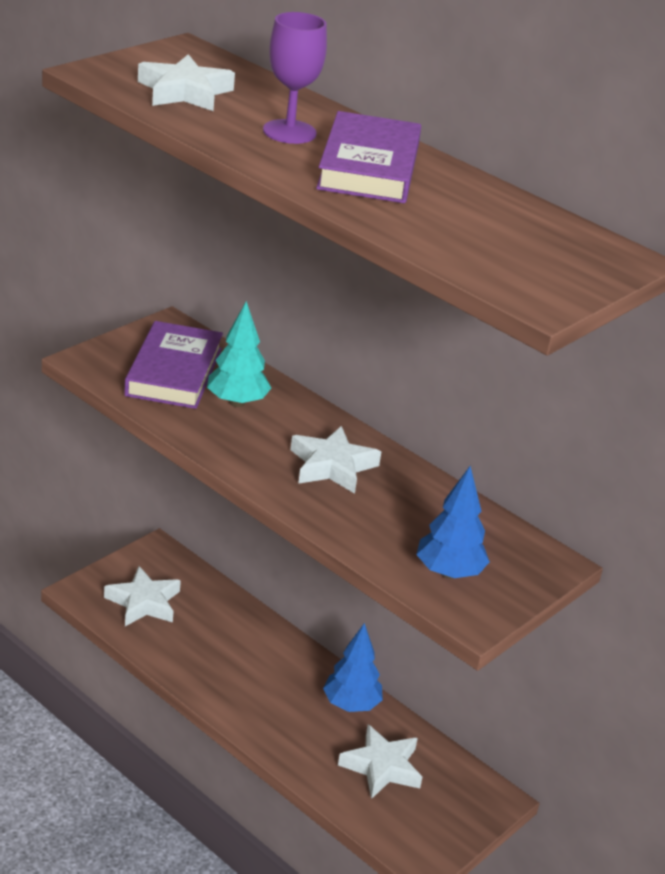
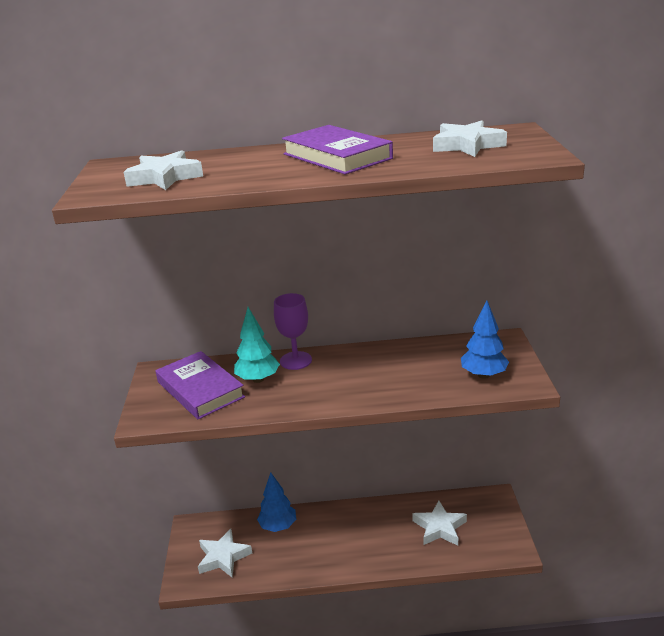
camera: 40 degrees left, 5 degrees down
(289, 132) = (263, 164): purple goblet -> purple goblet (296, 360)
(332, 466) = (354, 372): white star -> white star (467, 145)
(351, 705) = (386, 514): blue tree -> blue tree (278, 526)

